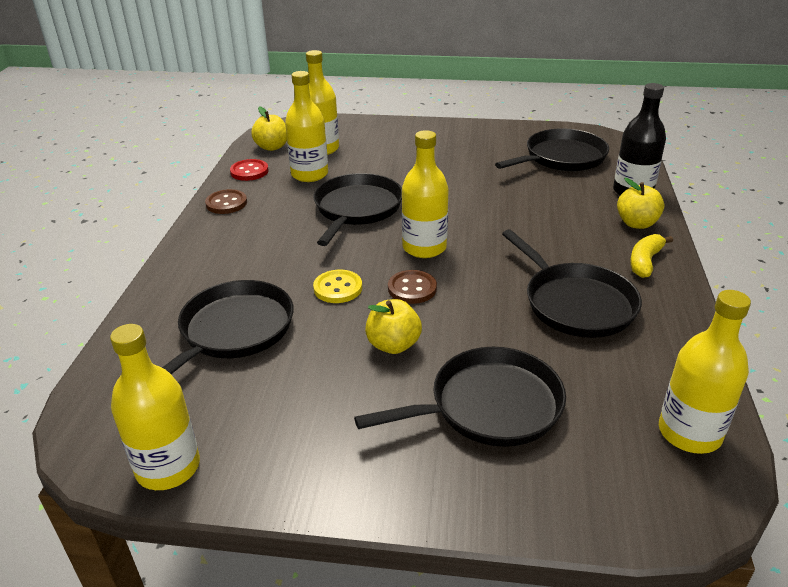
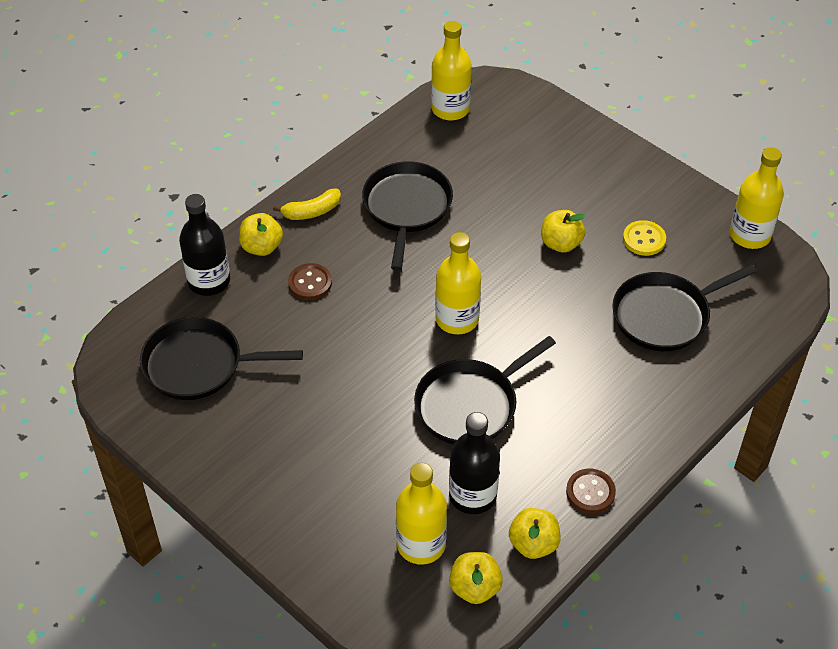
camera: 145 degrees left, 15 degrees up
(249, 171) = (533, 544): red button -> yellow apple
(309, 174) = (472, 495): yellow bottle -> black bottle
(338, 288) = (561, 314): yellow button -> yellow button (644, 239)
(412, 288) = (506, 283): brown button -> brown button (310, 283)
(489, 406) = (540, 175): black pan -> none

